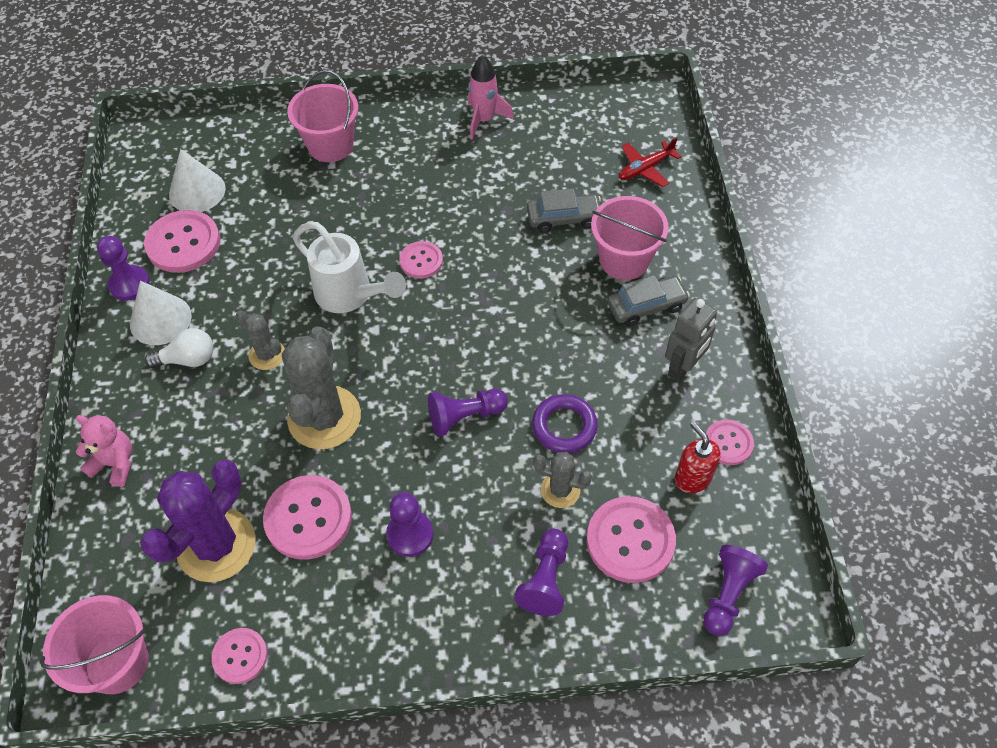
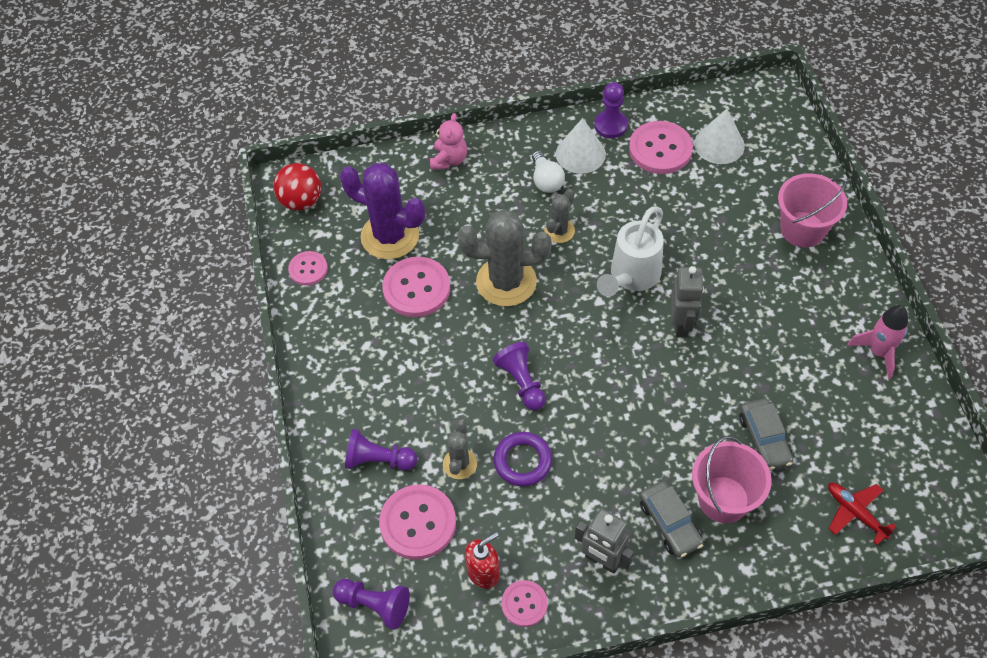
camera: 85 degrees right, 0 degrees up
(117, 662) = (301, 201): pink bucket -> red ball
(410, 534) = (409, 358): purple pawn -> none
(421, 261) = (681, 324): pink button -> grey robot

